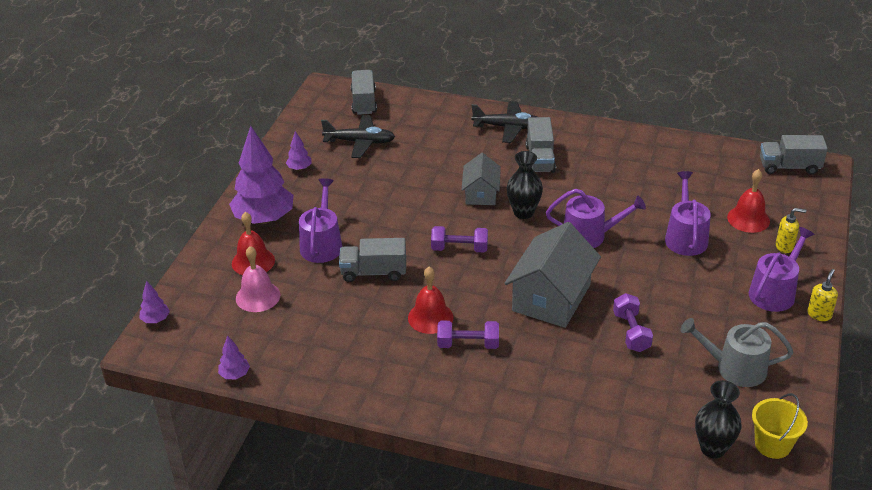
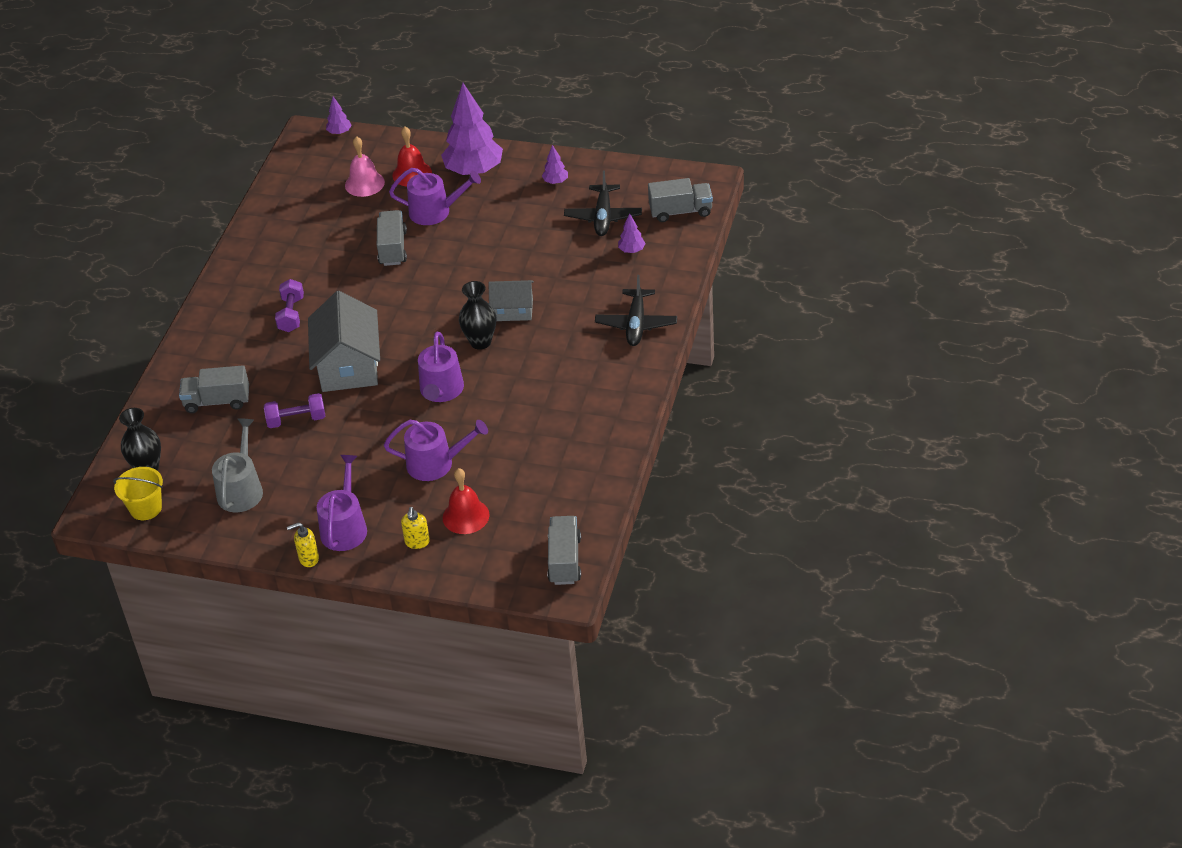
camera: 90 degrees right, 5 degrees up
(235, 375) = (270, 186): purple tree -> purple tree (631, 250)
(430, 317) = (328, 289): red bell -> none
(459, 249) = (424, 300): purple dumbbell -> none
(540, 159) = (576, 351): grey truck -> grey truck (217, 401)
(551, 298) = (349, 365): grey house -> grey house turned 60 degrees clockwise
(774, 292) = (345, 527): purple watering can -> purple watering can turned 120 degrees counterclockwise
(819, 314) = (308, 559): yellow soap dispenser -> yellow soap dispenser turned 135 degrees clockwise

